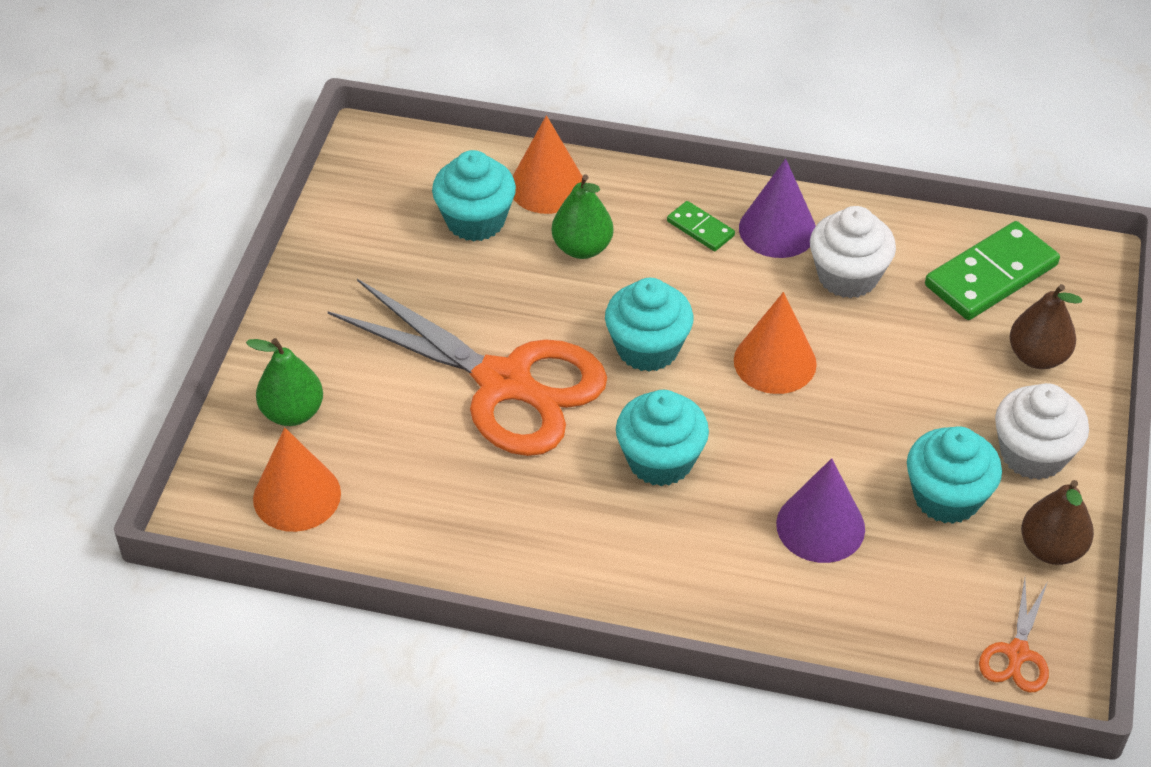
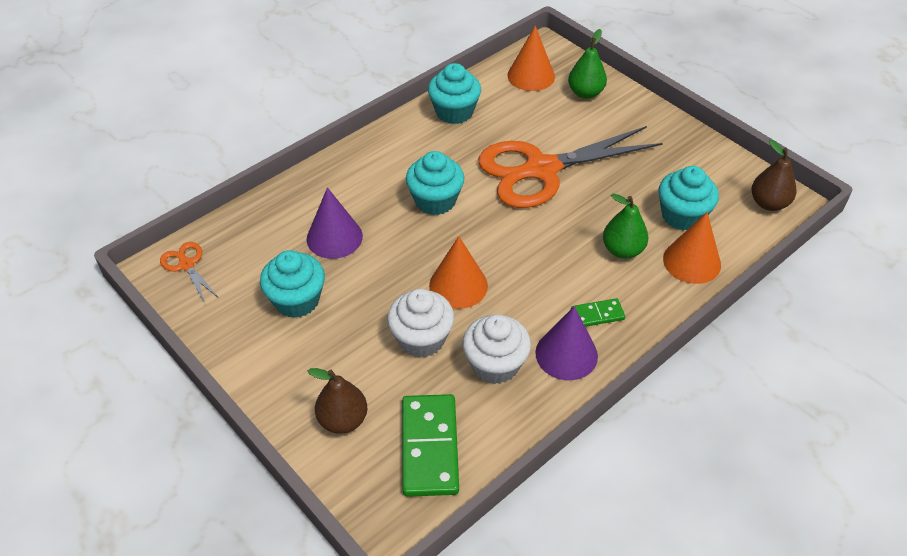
camera: 125 degrees right, 0 degrees up
(647, 348) = (517, 236): turquoise cupcake -> turquoise cupcake (454, 112)
(1033, 454) = (281, 361): white cupcake -> white cupcake (421, 339)
(1051, 549) = (220, 323): brown pear -> brown pear (768, 203)

